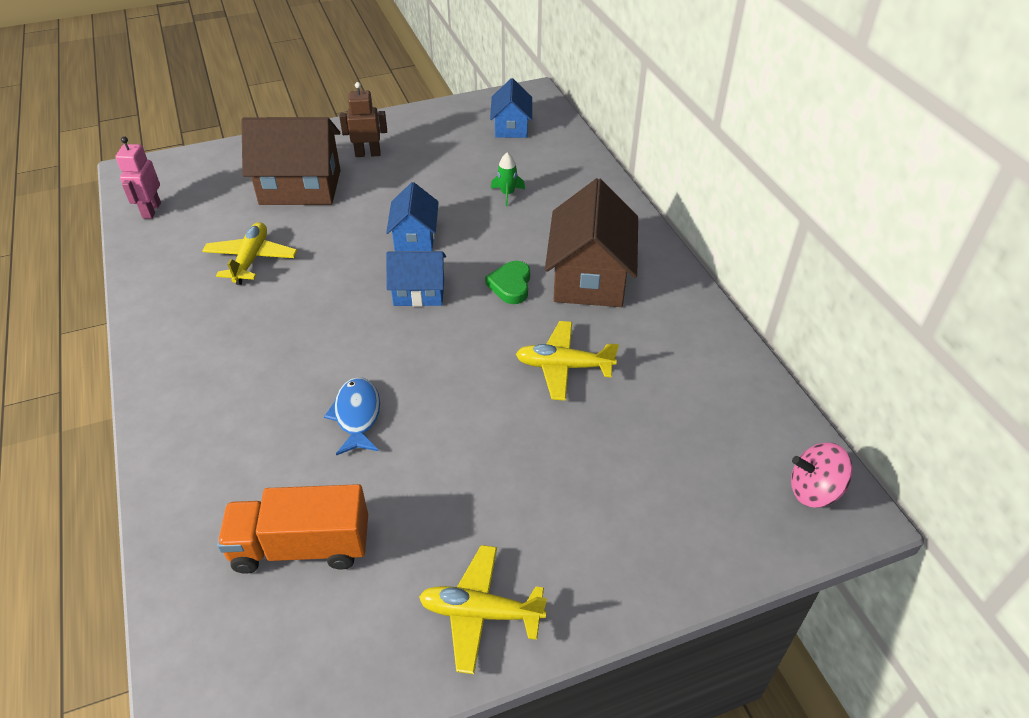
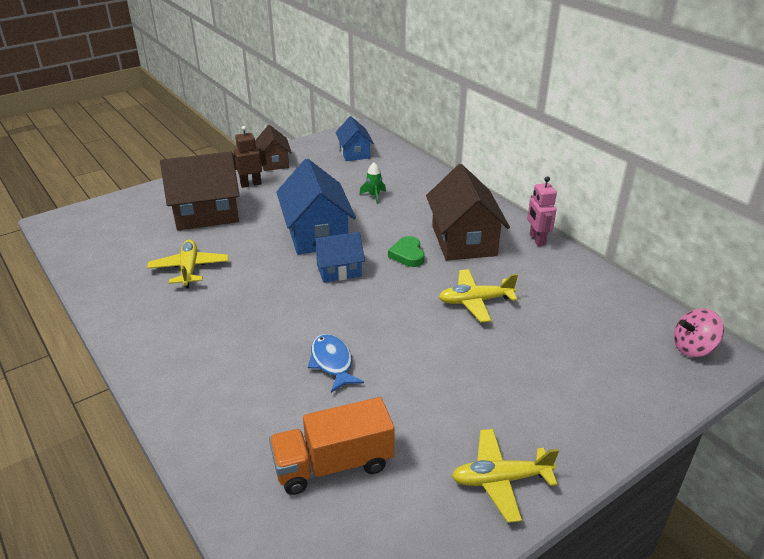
camera: 15 degrees left, 10 degrees down
(151, 210) = (84, 247): pink robot -> pink robot (537, 240)
(408, 126) = (274, 162): none -> brown house
(415, 237) = (316, 234): blue house -> blue house, size x1.71

